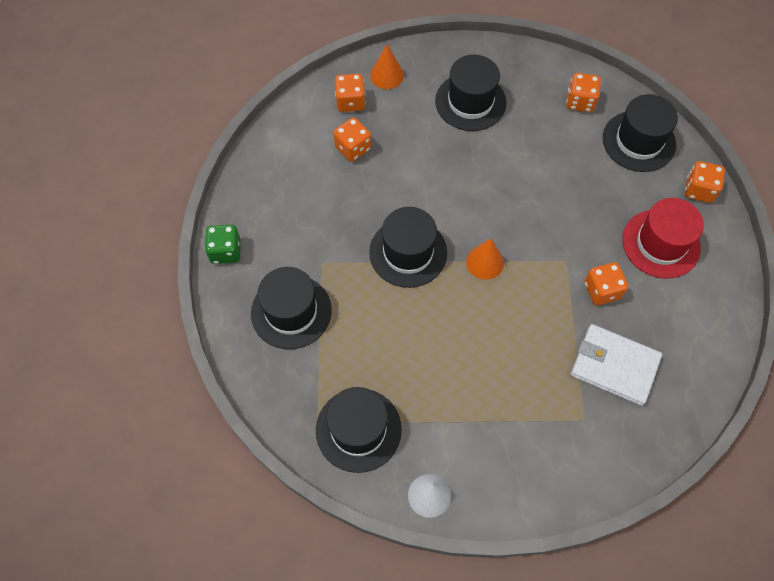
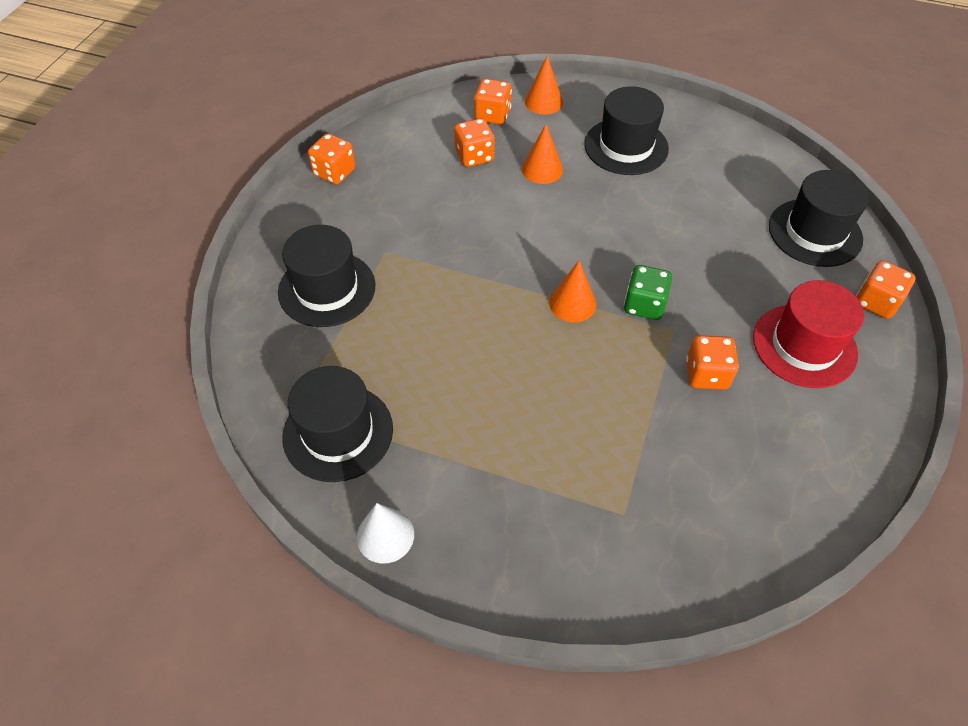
camera: 20 degrees right, 10 degrees down
(226, 251) = (289, 213): green dice -> green dice (644, 305)
(408, 252) = (487, 268): black hat -> none
(413, 144) = (542, 169): none -> orange cone
(580, 102) = (756, 177): orange dice -> orange dice (334, 172)
(614, 366) = (689, 463): white wallet -> none

